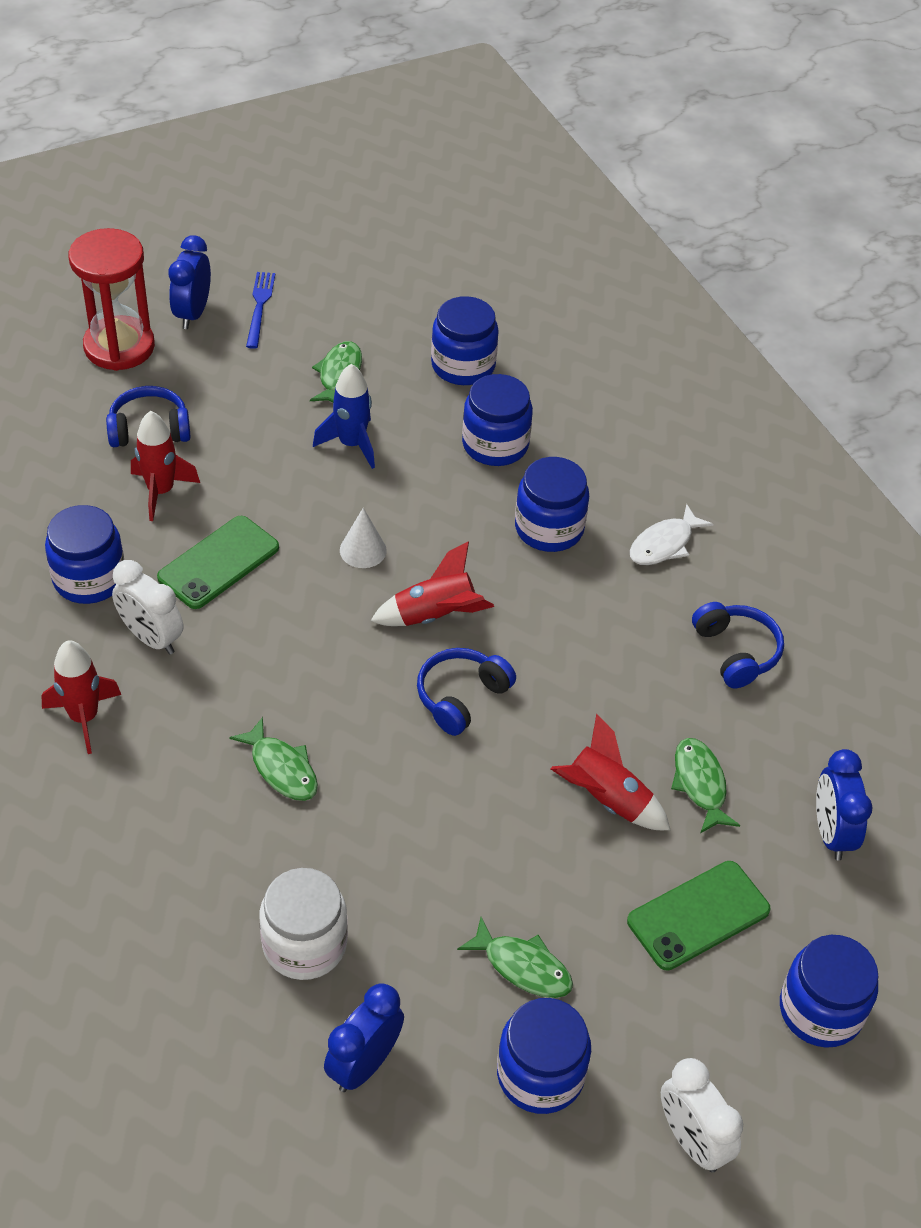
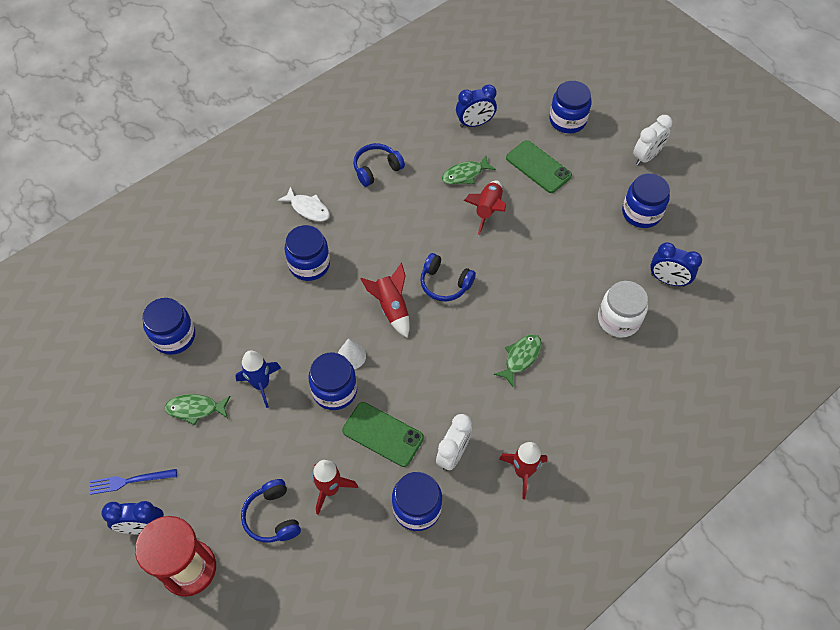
camera: 100 degrees left, 10 degrees up
(495, 444) = (245, 304): blue jar -> blue jar (334, 390)
(522, 967) = (592, 228): green fish -> none

